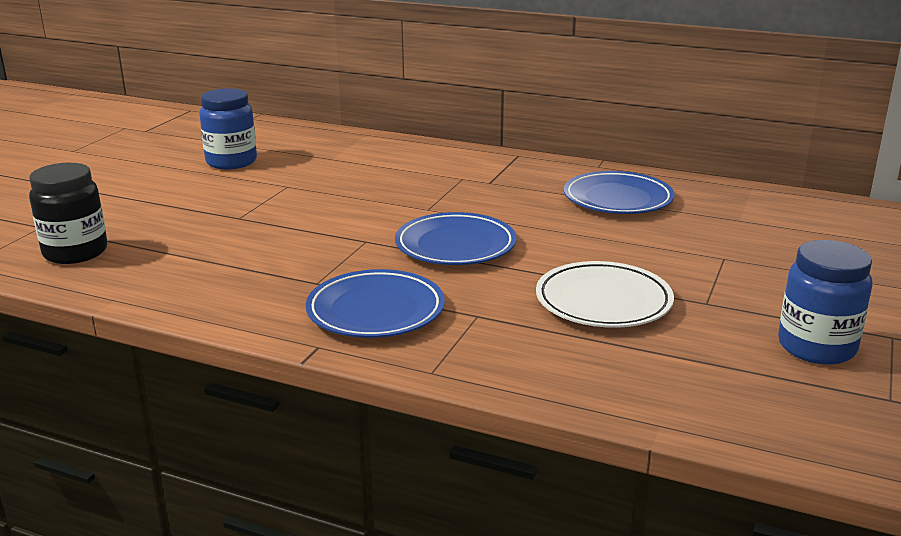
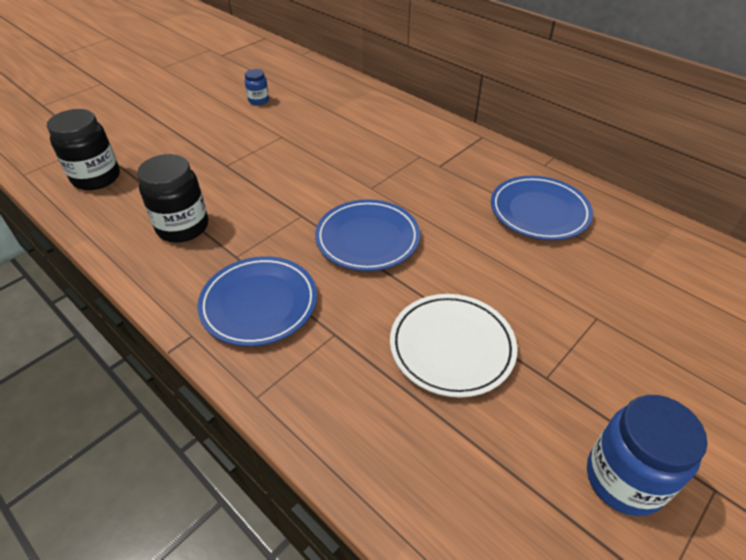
camera: 20 degrees right, 20 degrees up
(230, 272) = (183, 227): none -> black jar
(231, 162) = (258, 100): blue jar -> blue jar, size x0.53

